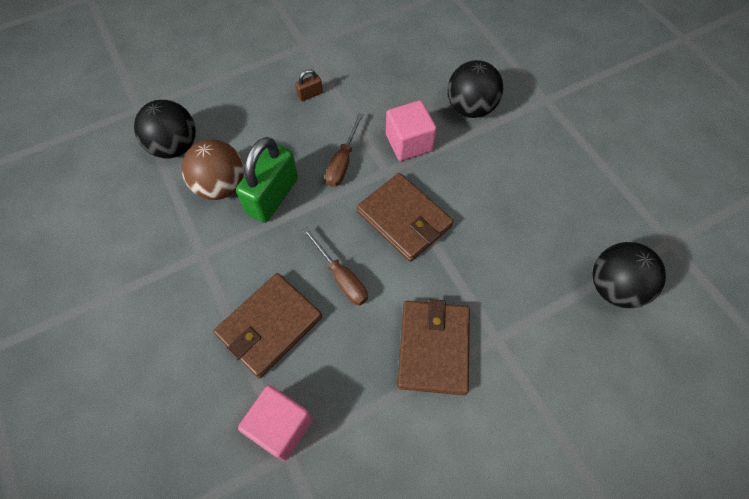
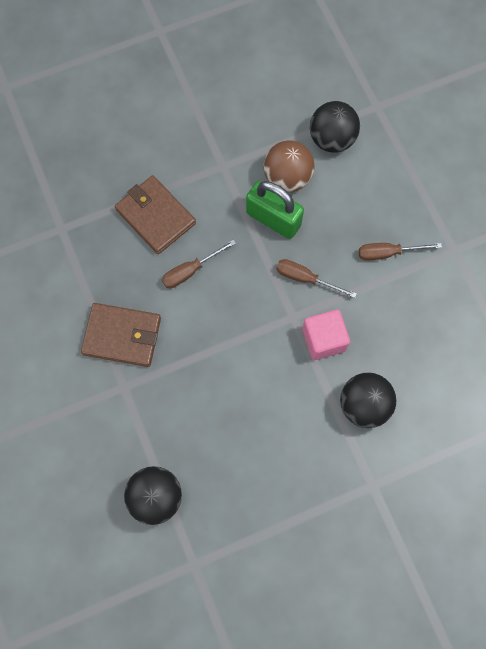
camera: 95 degrees right, 10 degrees up
(280, 426) = (80, 224): pink cube -> none
(310, 94) = (388, 253): brown padlock -> brown screwdriver
(404, 219) = (240, 326): brown wallet -> none

